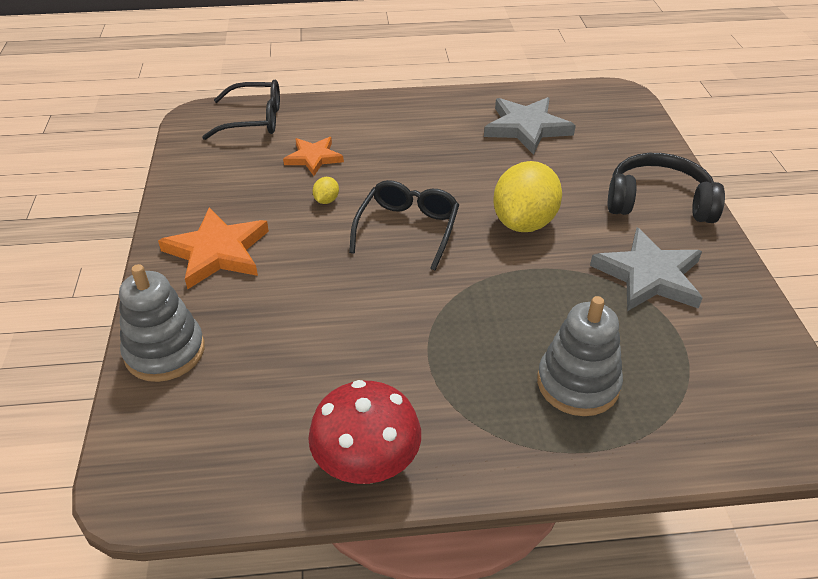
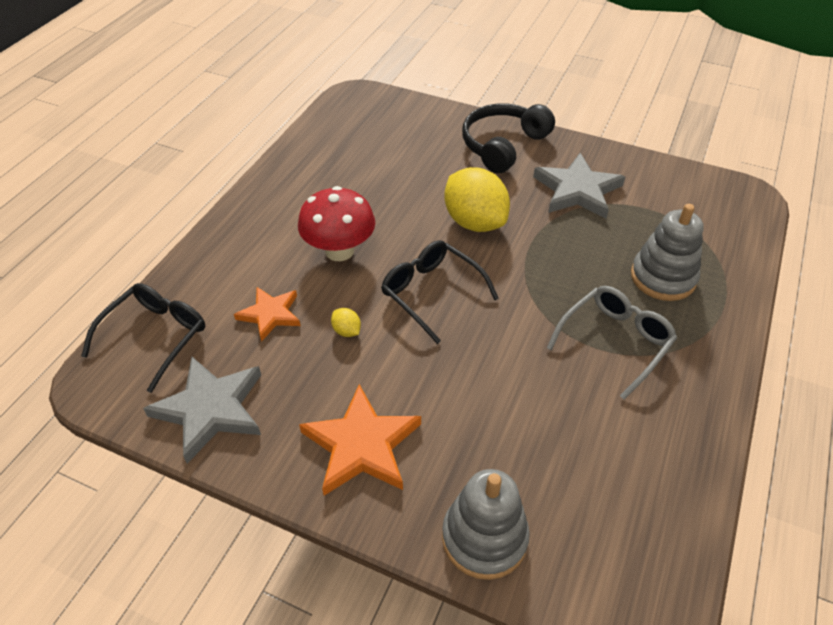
camera: 60 degrees left, 5 degrees up
(367, 465) = (690, 432): red mushroom -> red mushroom (339, 251)
(447, 371) = (615, 341): none -> grey glasses
(526, 128) = (354, 163): grey star -> grey star (210, 409)

